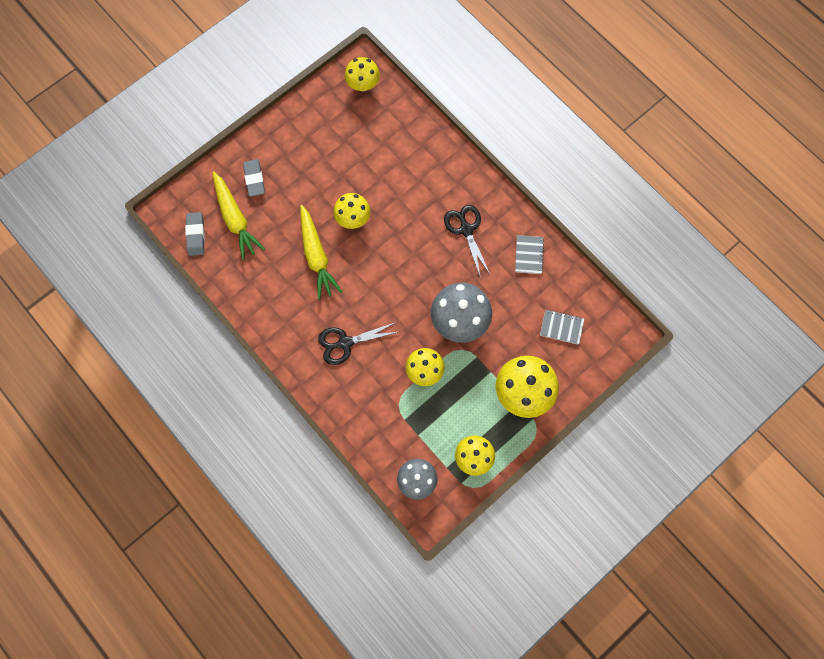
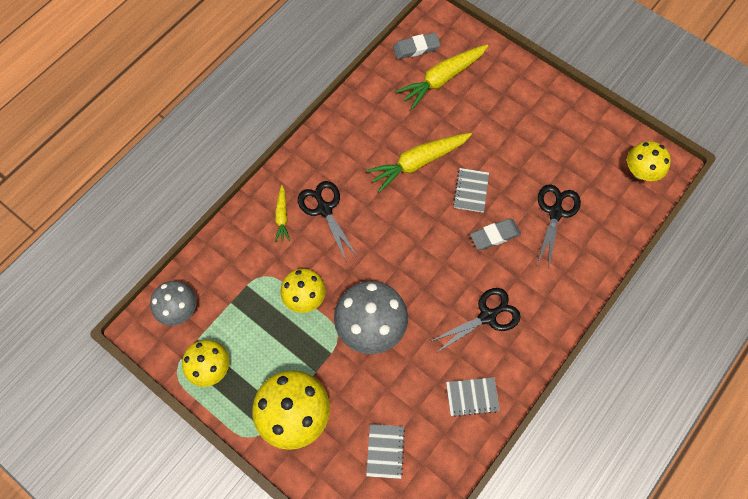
camera: 80 degrees right, 5 degrees down
(254, 179) = (492, 87): grey eraser -> grey eraser (495, 235)
(345, 381) = (282, 216): none -> yellow carrot
(353, 218) = (471, 191): yellow mushroom -> grey notebook
(386, 157) = (555, 212): none -> black scissors

